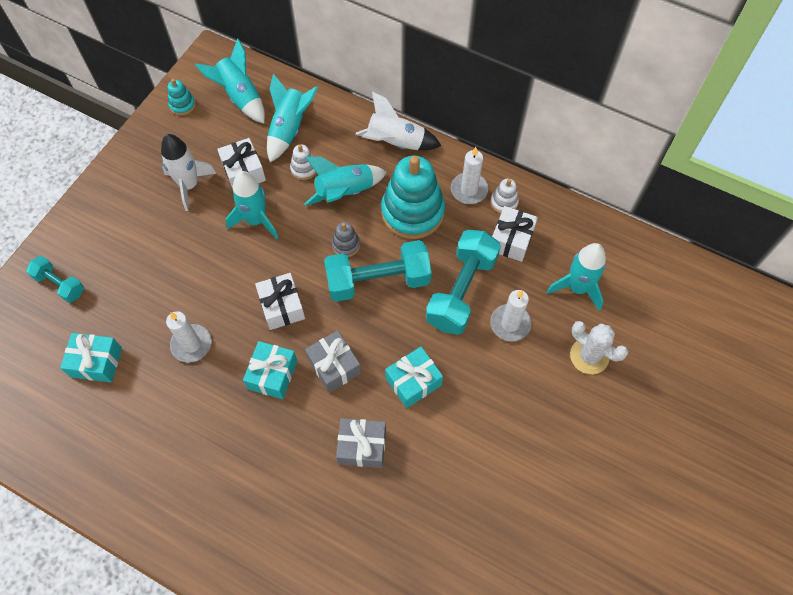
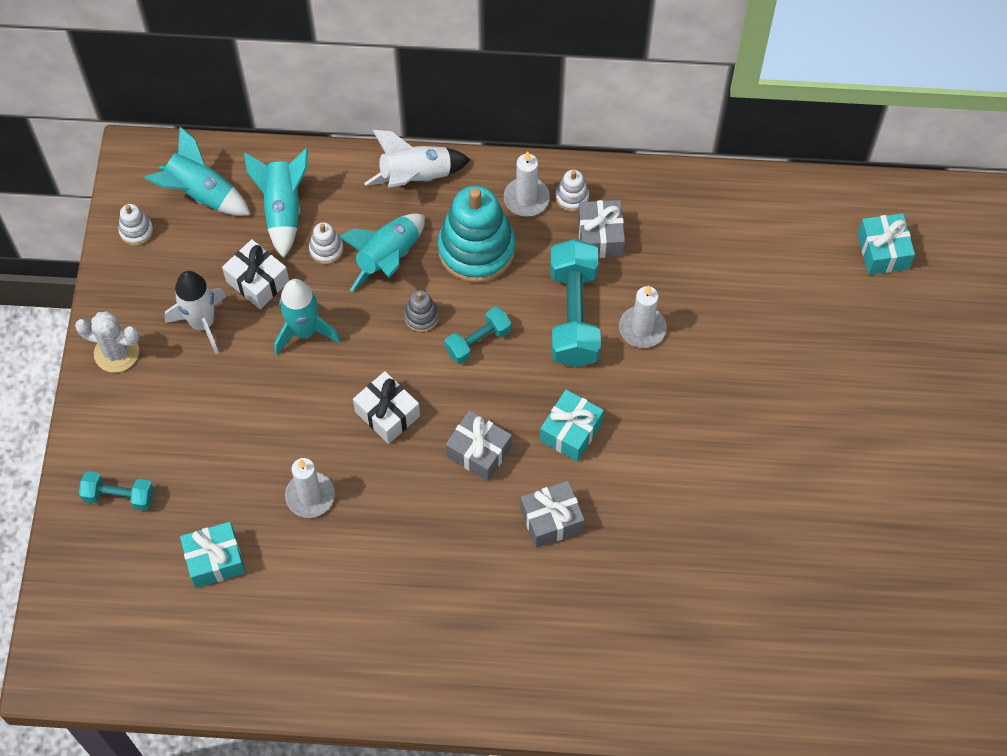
camera: 25 degrees left, 0 degrees up
(182, 105) = (136, 231): turquoise stacking toy -> white stacking toy
(272, 374) = (417, 489): turquoise gift -> turquoise gift (882, 251)
(378, 280) = (478, 341): turquoise dumbbell -> turquoise dumbbell, size x0.55
(511, 240) = (600, 236): white gift -> grey gift
(577, 288) = (694, 260): turquoise rocket -> none
(589, 356) = (739, 328): white cactus -> white cactus (116, 352)

